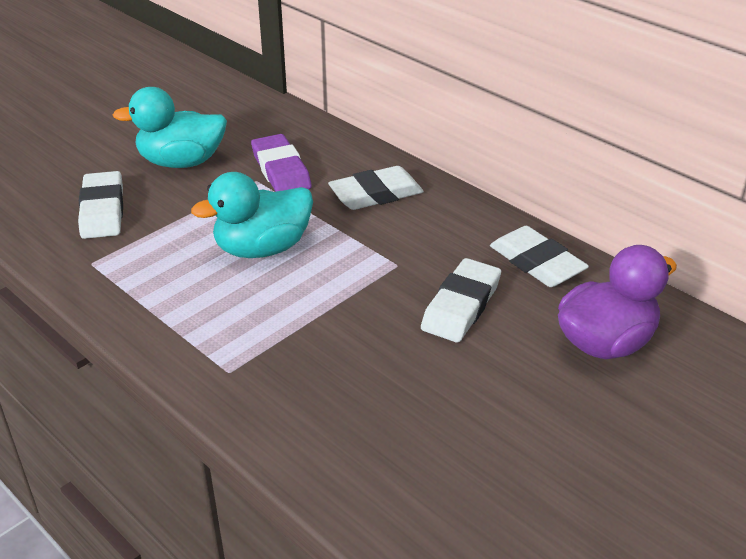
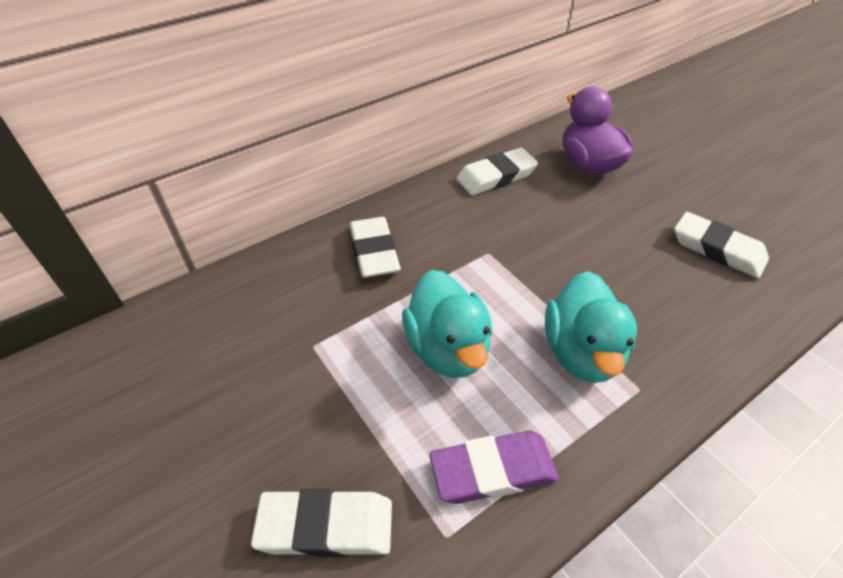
camera: 80 degrees left, 10 degrees up
(181, 162) = (239, 423): turquoise duck -> turquoise duck (582, 352)
(281, 170) = (301, 321): purple eraser -> purple eraser (493, 470)
(461, 306) = (547, 224): white eraser -> white eraser (717, 249)

